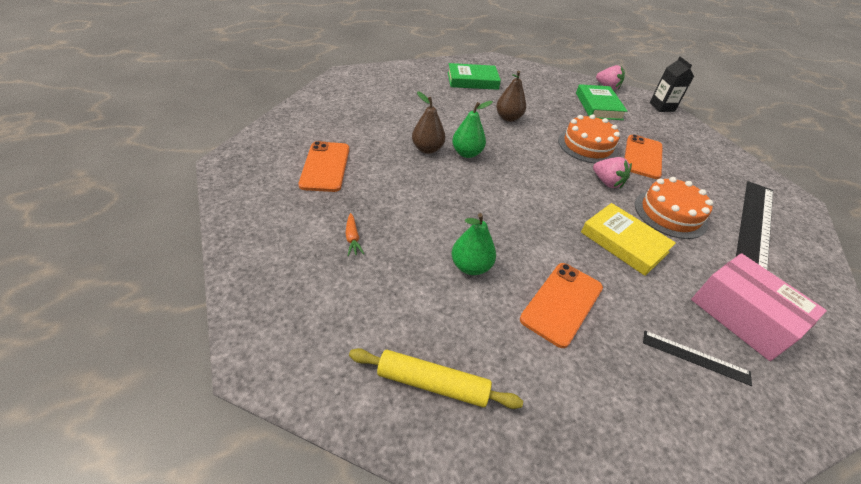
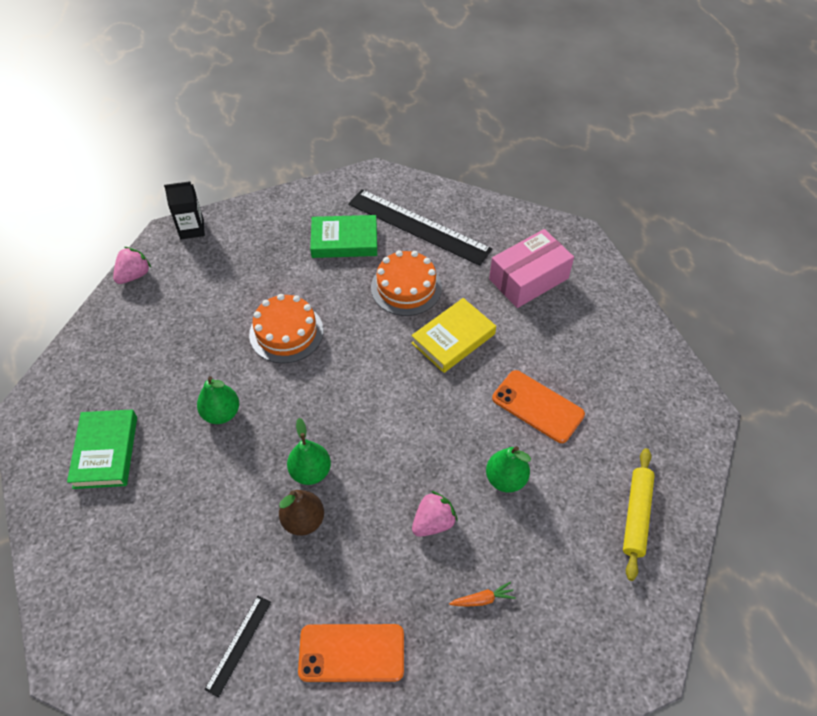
camera: 85 degrees left, 10 degrees up
(508, 118) = (221, 413): brown pear -> green pear
(598, 106) = (189, 299): green book -> green book (344, 240)
(607, 182) = (359, 330): pink strawberry -> pink strawberry (433, 522)
(643, 157) = (307, 282): orange phone -> none
(695, 357) = (574, 324): black ruler -> black ruler (239, 644)

